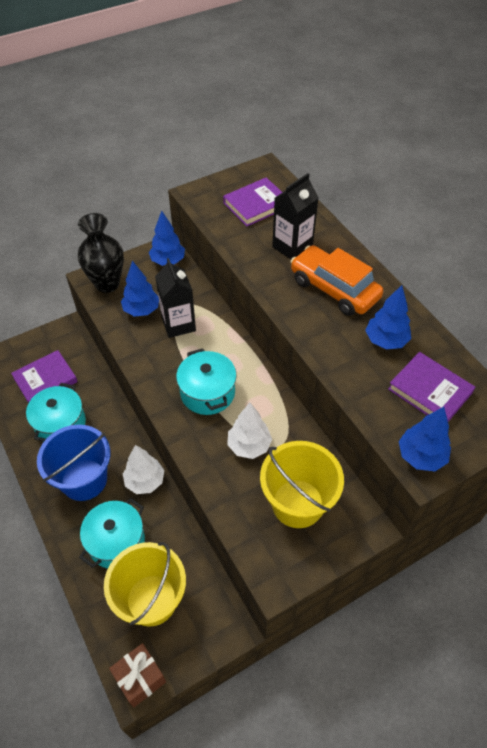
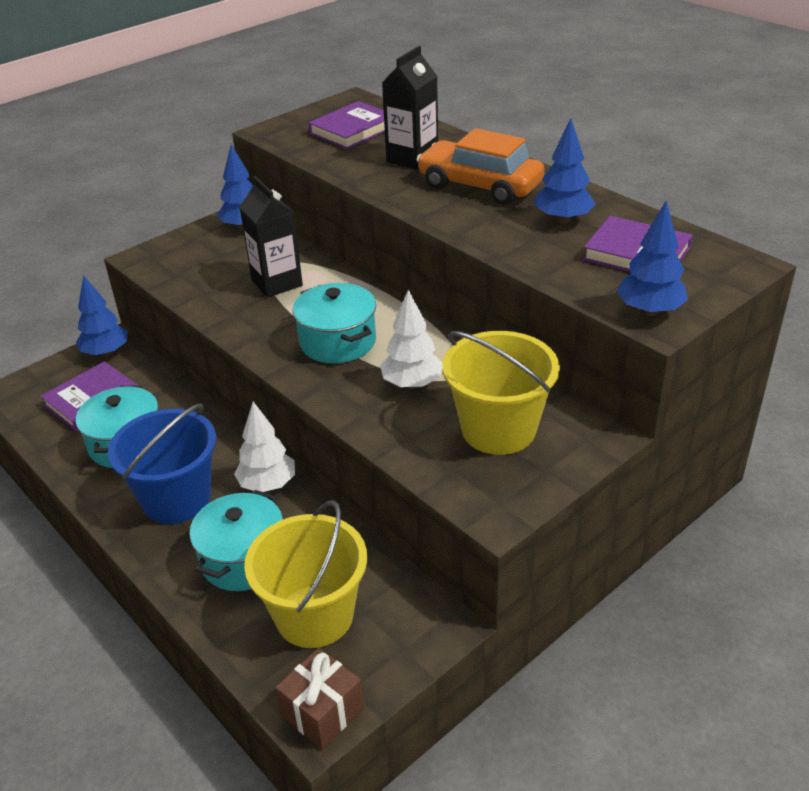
camera: 10 degrees left, 15 degrees down
(107, 284) = (166, 259): black vase -> none
(142, 310) = (221, 277): blue tree -> blue tree (106, 353)

